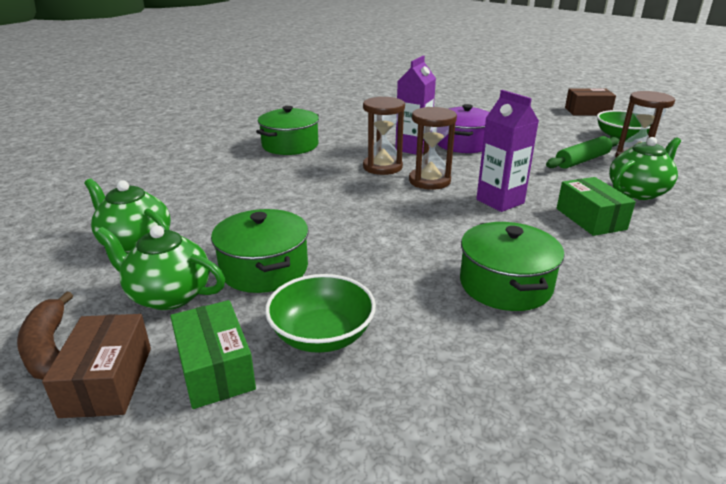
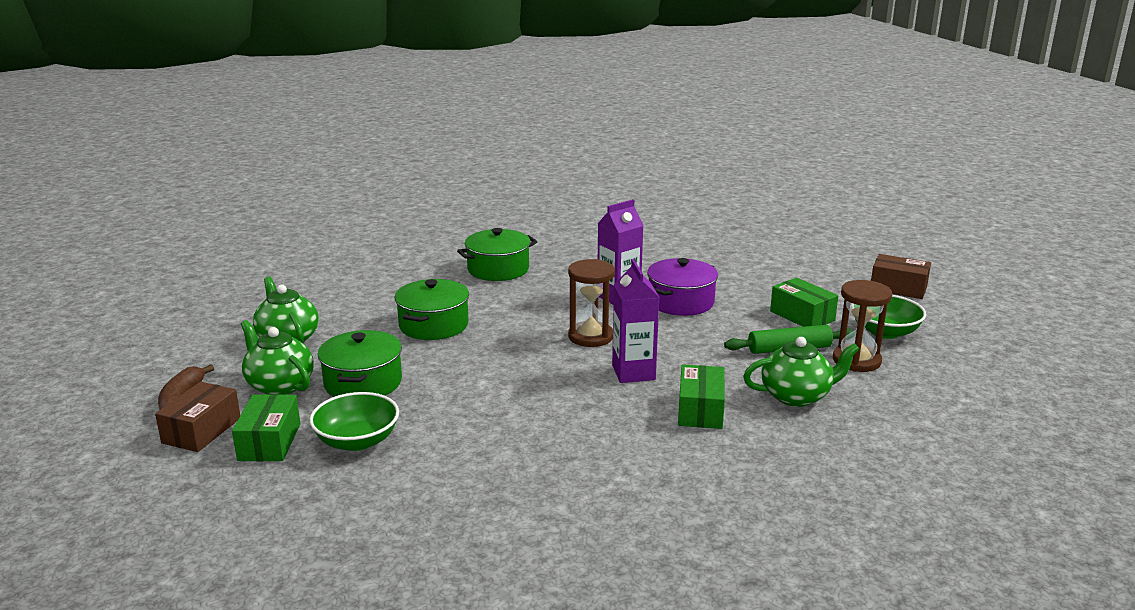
camera: 25 degrees right, 5 degrees down
(382, 167) = (562, 312): brown hourglass -> none
(505, 284) = (538, 444): green pot -> green pot (433, 325)
(557, 138) = (802, 316): none -> green box

